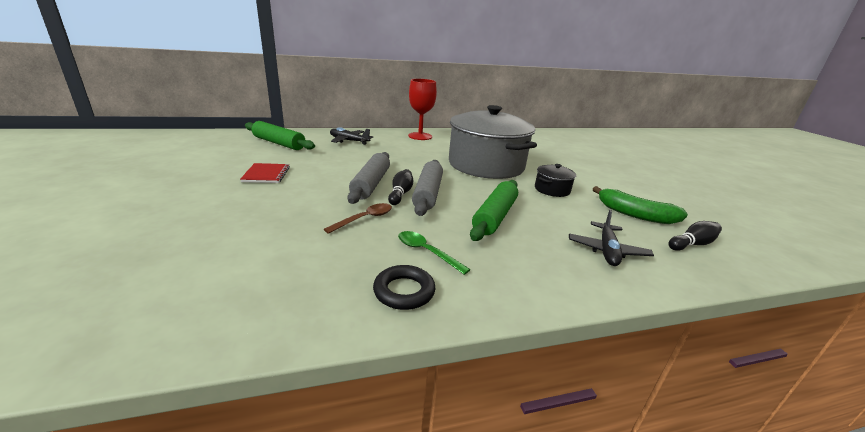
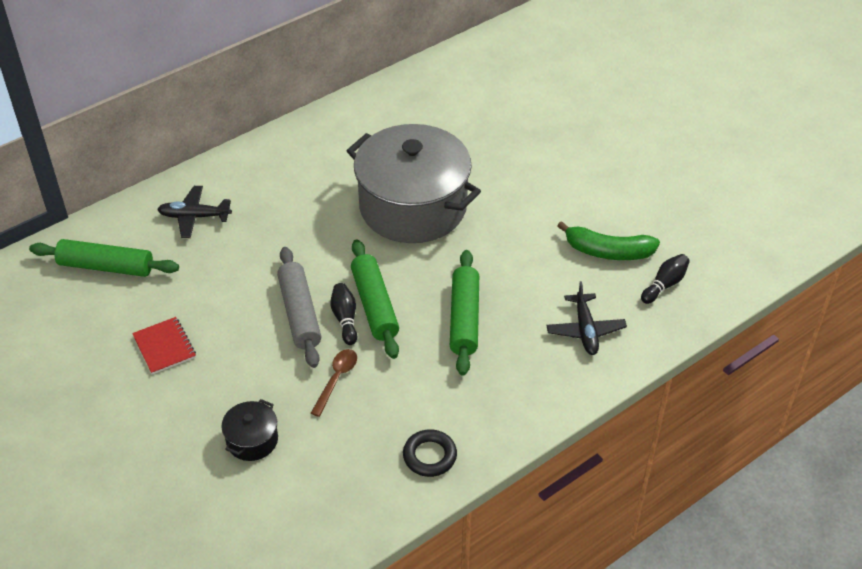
camera: 20 degrees left, 20 degrees up
(420, 136) = (283, 155): red goblet -> none
(426, 252) = (423, 402): green spoon -> none
(428, 194) = (375, 305): grey rolling pin -> green rolling pin
(552, 190) = (510, 235): black pot -> black pot (252, 440)

